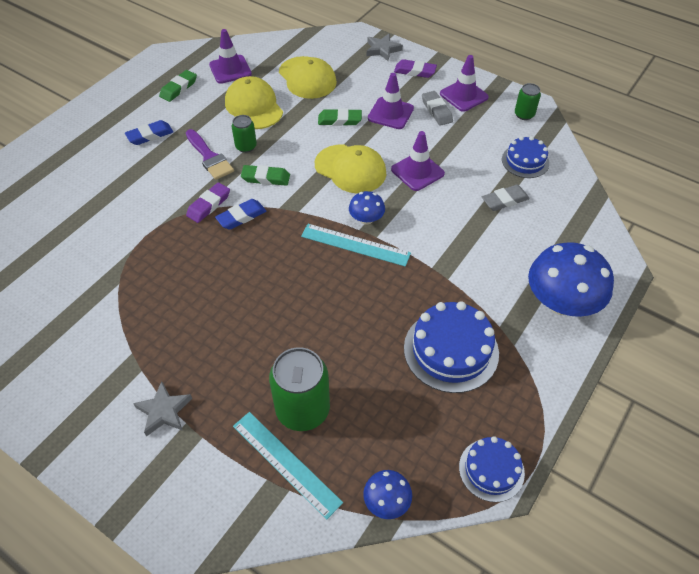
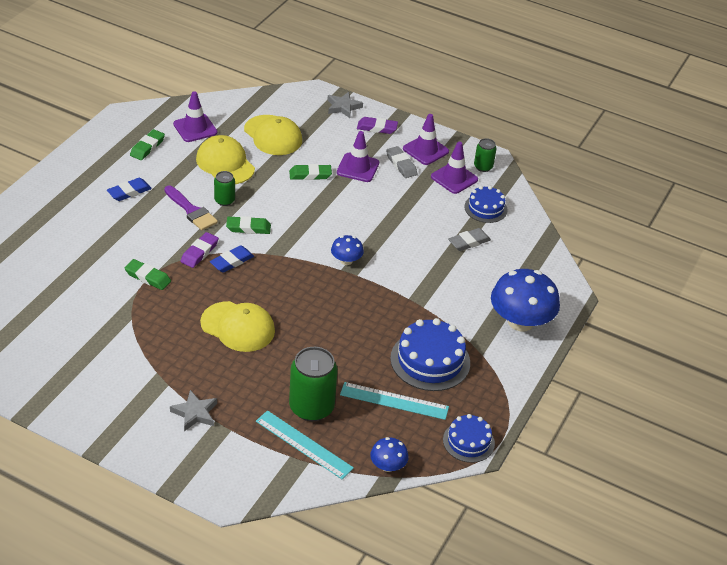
camera: 10 degrees left, 10 degrees down
(147, 232) = (148, 277): none -> green eraser
(350, 169) = (326, 218): yellow cap -> yellow cap (238, 327)
(355, 244) = (339, 282): turquoise ruler -> turquoise ruler (394, 401)
(417, 171) = (388, 219): purple traffic cone -> purple traffic cone (454, 178)

